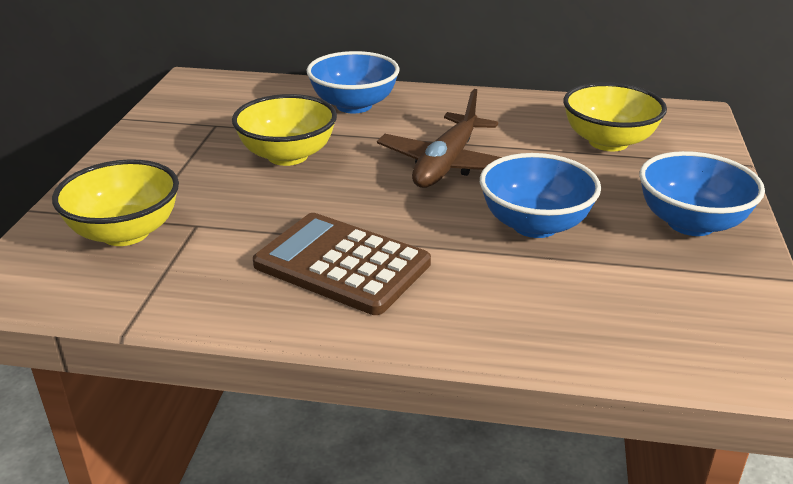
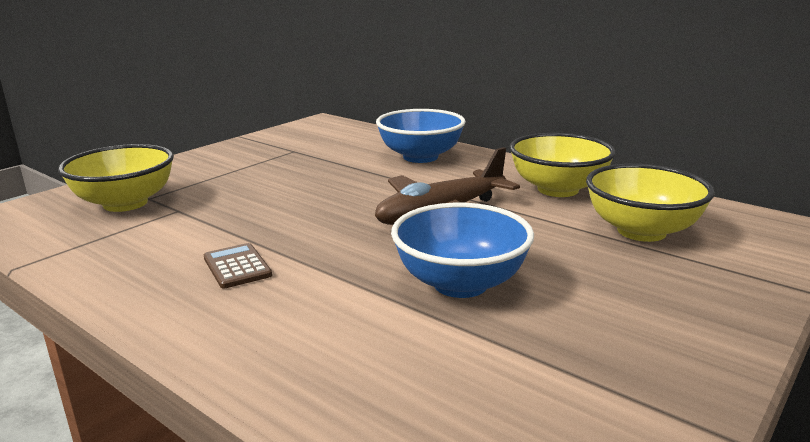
camera: 30 degrees right, 10 degrees down
(287, 156) = (315, 180): yellow bowl -> yellow bowl (558, 189)
(342, 264) = (237, 267): brown calculator -> brown calculator, size x0.47
(690, 223) = (654, 332): blue bowl -> none

